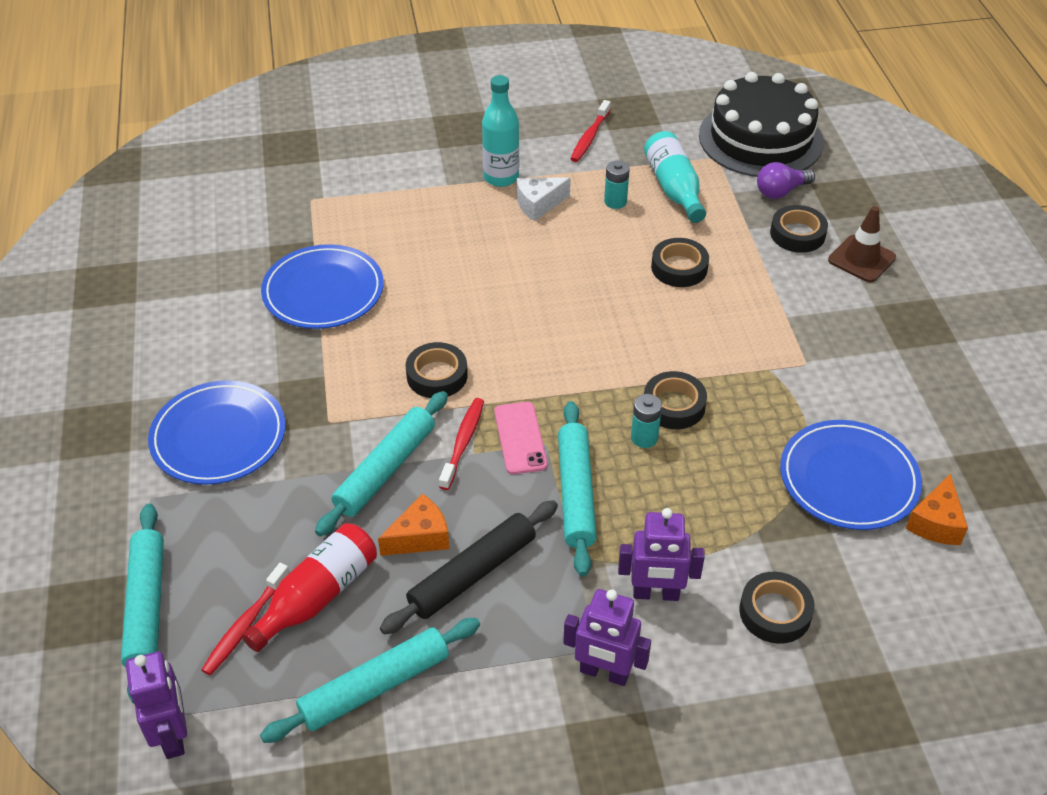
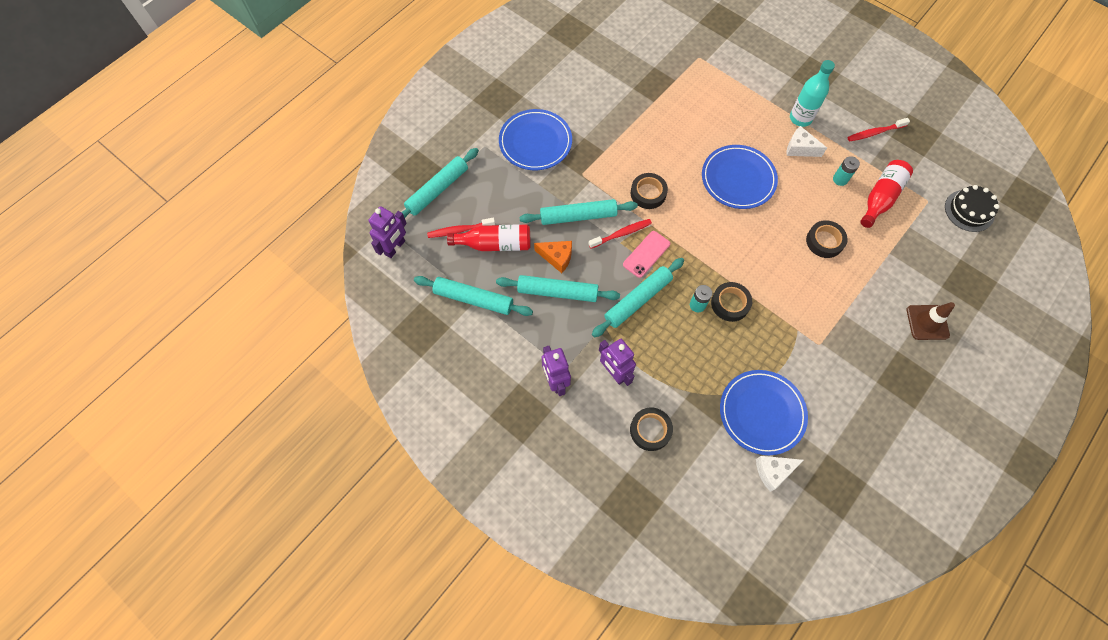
camera: 50 degrees right, 20 degrees up
(323, 291) = (650, 110): blue plate -> blue plate (738, 179)
(472, 574) = (557, 292): black rolling pin -> turquoise rolling pin
(674, 188) = (880, 198): turquoise bottle -> red bottle
(760, 139) = (969, 210): black cake -> black cake, size x0.54
(781, 191) = (936, 249): purple light bulb -> none
(797, 234) = (911, 279): black tape -> none
(936, 522) = (773, 471): orange cheese -> white cheese

